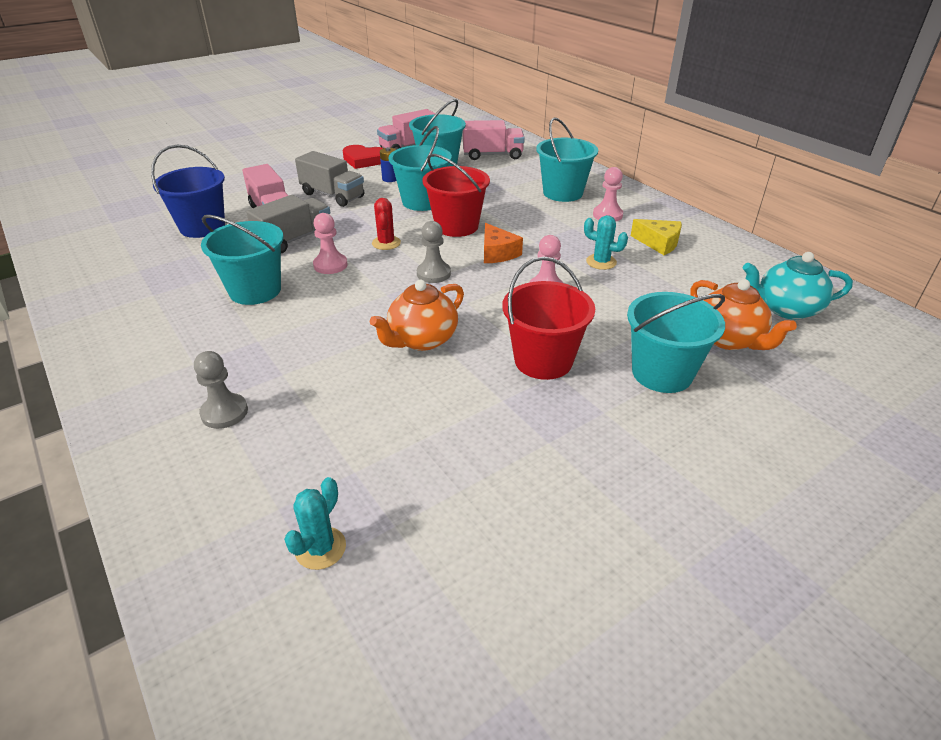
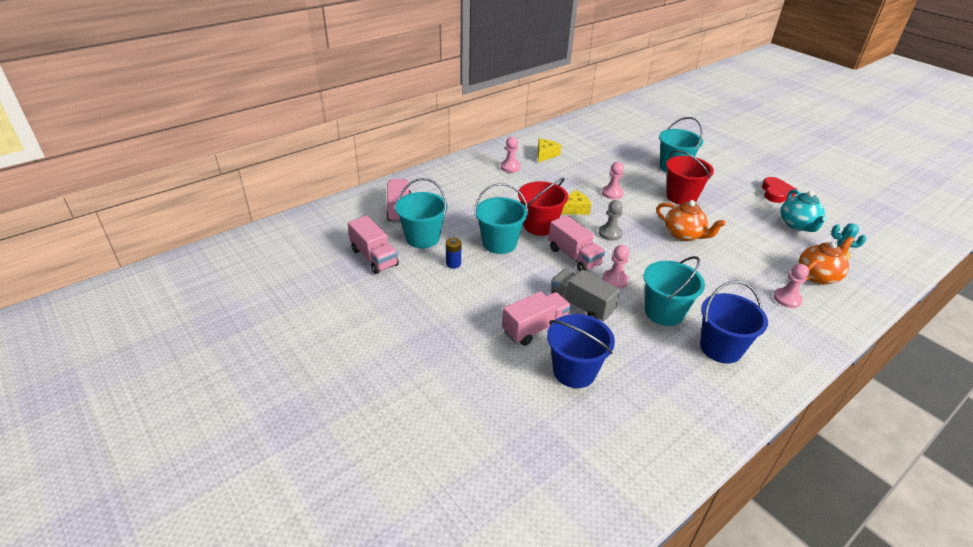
camera: 95 degrees left, 0 degrees up
(171, 321) = (720, 348): none -> blue bucket
(224, 412) = (787, 299): grey pawn -> pink pawn
(332, 195) = (493, 295): grey truck -> none
(364, 160) = (407, 284): red heart -> red heart (776, 193)
(386, 243) = (574, 256): red cactus -> pink truck
(497, 253) = (574, 209): orange cheese -> yellow cheese
(563, 193) = (476, 181): turquoise bucket -> none
(601, 262) = (574, 174): turquoise cactus -> none
(728, 339) = (637, 148): orange teapot -> orange teapot (818, 276)
(786, 309) = (604, 131): turquoise teapot -> turquoise teapot (797, 225)

